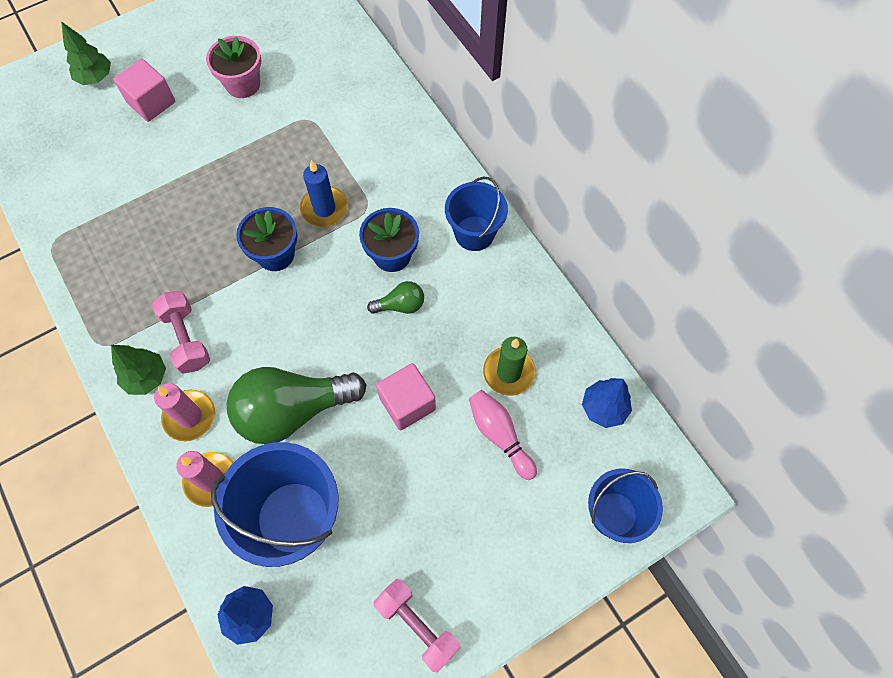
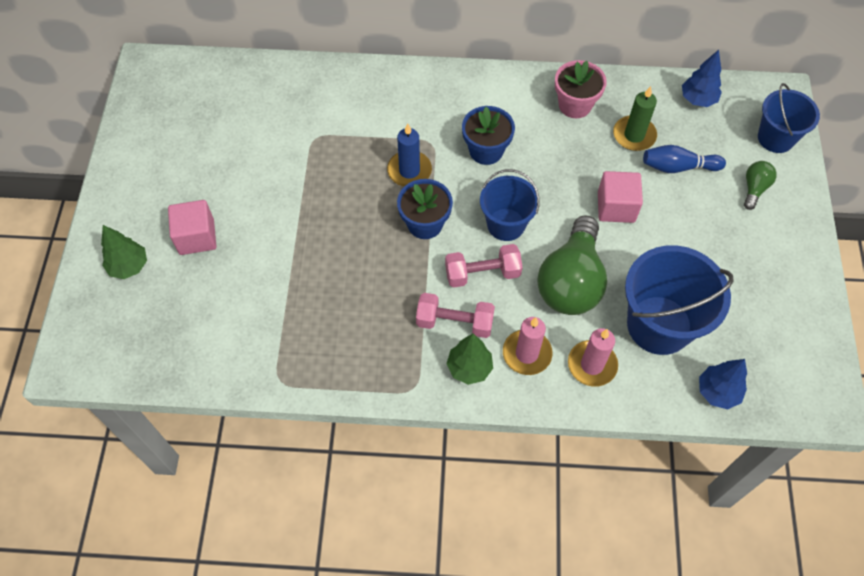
camera: 55 degrees left, 5 degrees down
(243, 84) = (239, 163): pink flower pot -> pink flower pot (575, 105)
(400, 305) = (533, 168): green light bulb -> green light bulb (754, 188)
(417, 625) = (786, 290): pink dumbbell -> pink dumbbell (482, 273)
(474, 233) = (507, 92): blue bucket -> blue bucket (506, 224)
(500, 435) = (678, 167): pink bowling pin -> blue bowling pin

